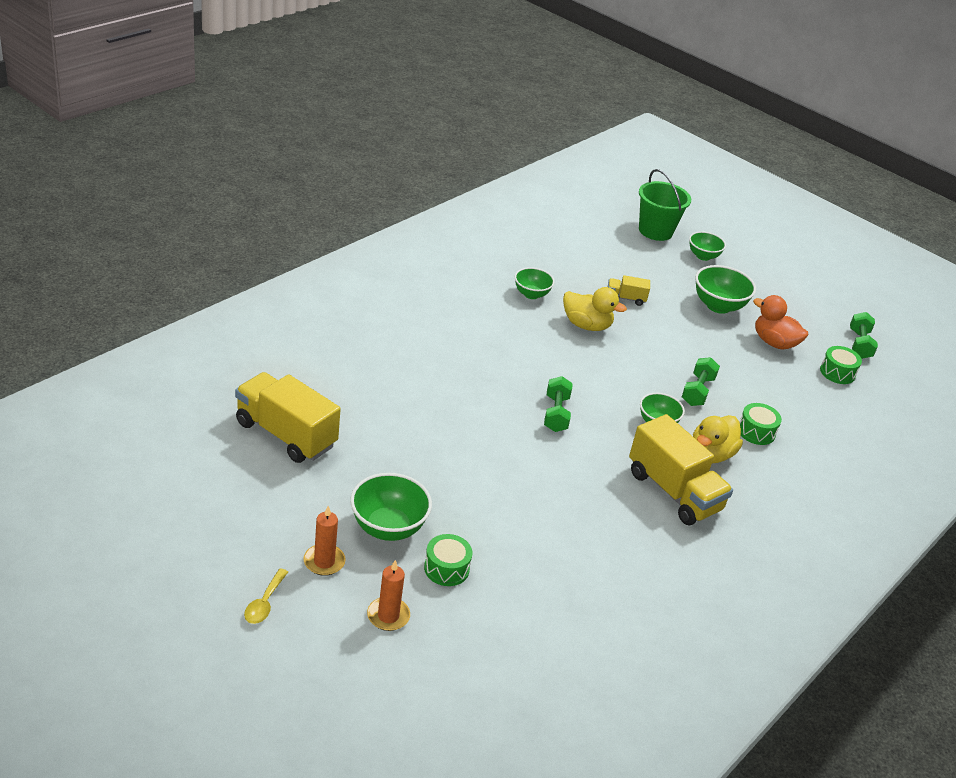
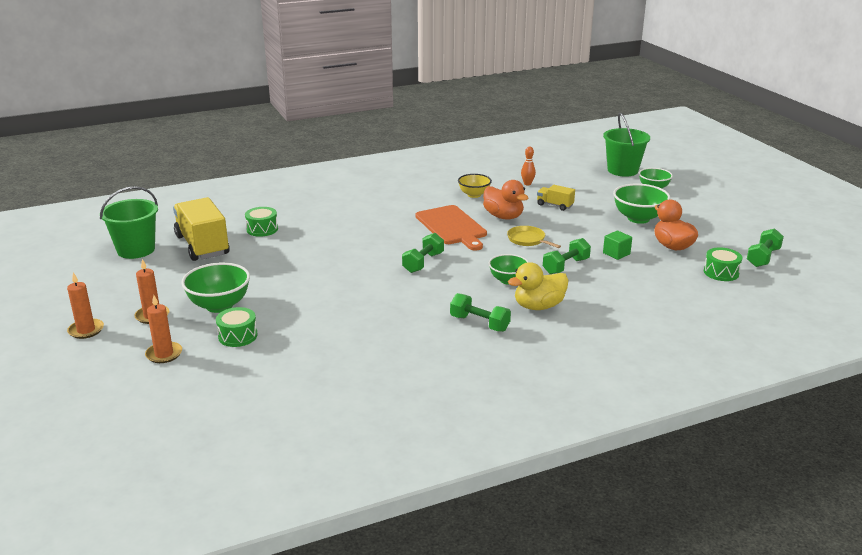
camera: 30 degrees right, 10 degrees down
(208, 458) = (136, 250): none -> green bucket
(264, 603) = (86, 330): yellow spoon -> orange candle
(531, 294) = (474, 195): green bowl -> yellow bowl
(545, 351) = (452, 227): none -> orange cutting board
(574, 267) = (527, 184): none -> orange bowling pin
(586, 325) = (503, 216): yellow duck -> orange duck
(635, 358) = (527, 240): none -> yellow pan
(673, 491) = (479, 323): yellow truck -> green dumbbell
(731, 363) = (616, 253): none -> green cube
(756, 432) = (598, 298): green drum -> green drum (262, 229)

